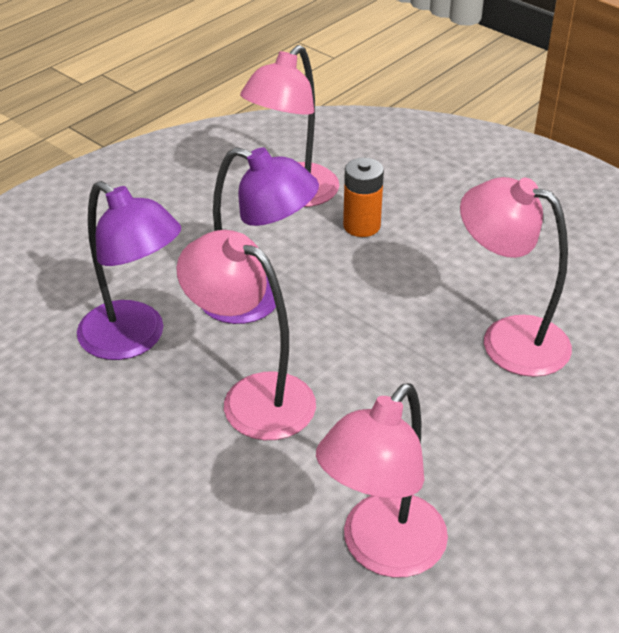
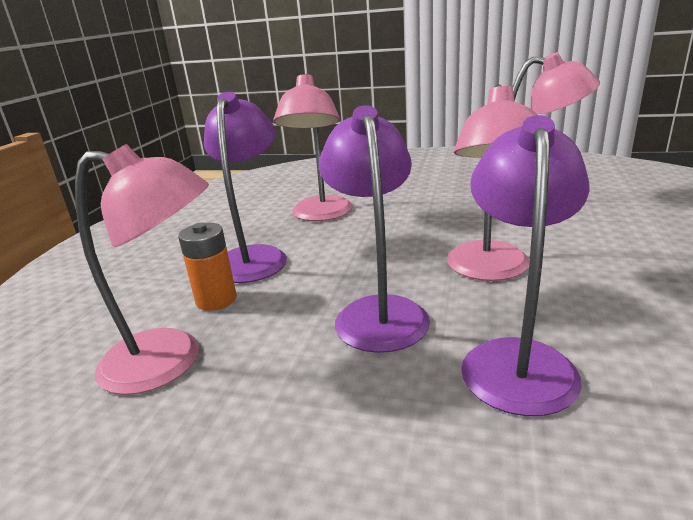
camera: 115 degrees left, 15 degrees down
(430, 262) = (254, 257): none -> purple lamp

